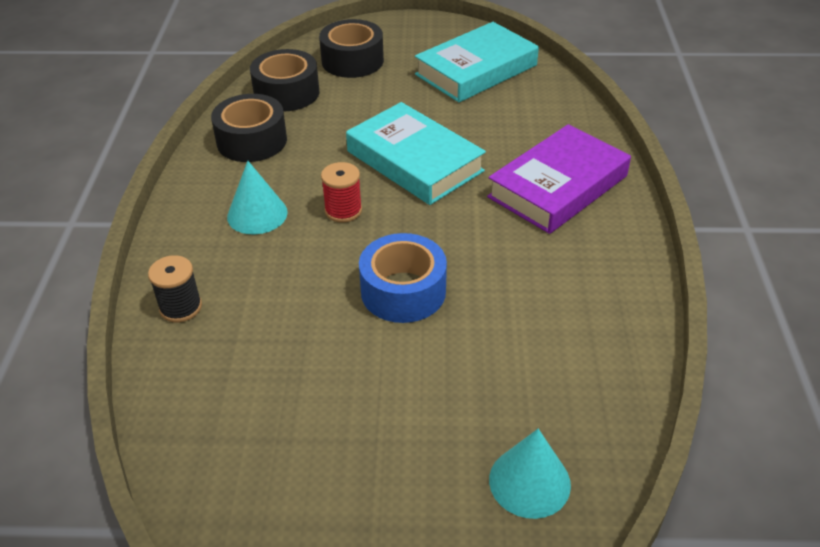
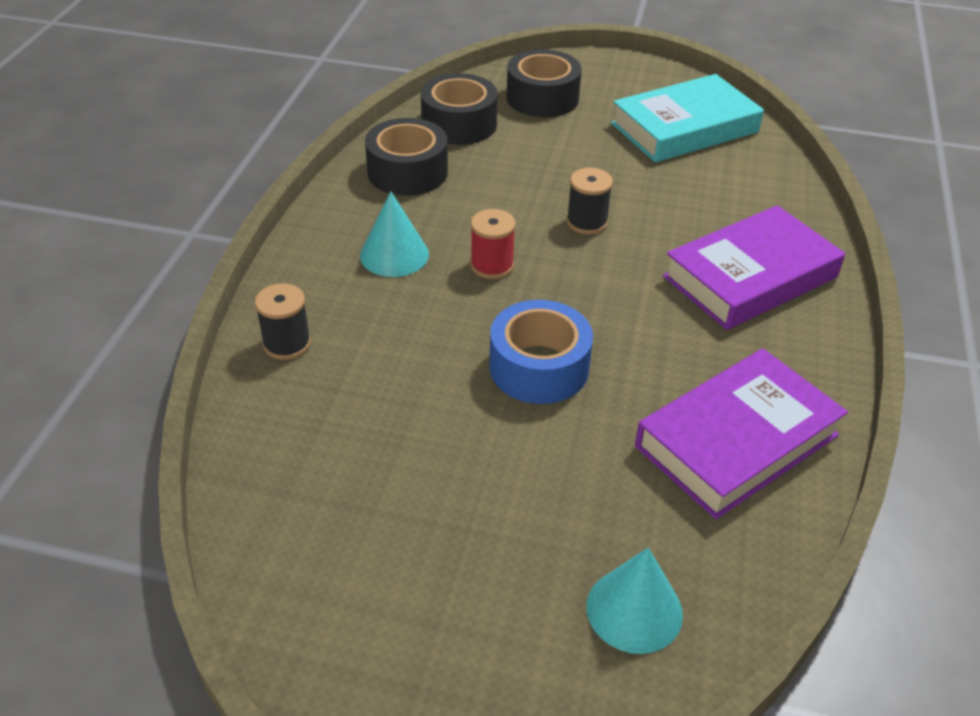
camera: 10 degrees right, 0 degrees up
(414, 161) = (587, 222): turquoise book -> black spool
(578, 324) = (736, 440): none -> purple book

